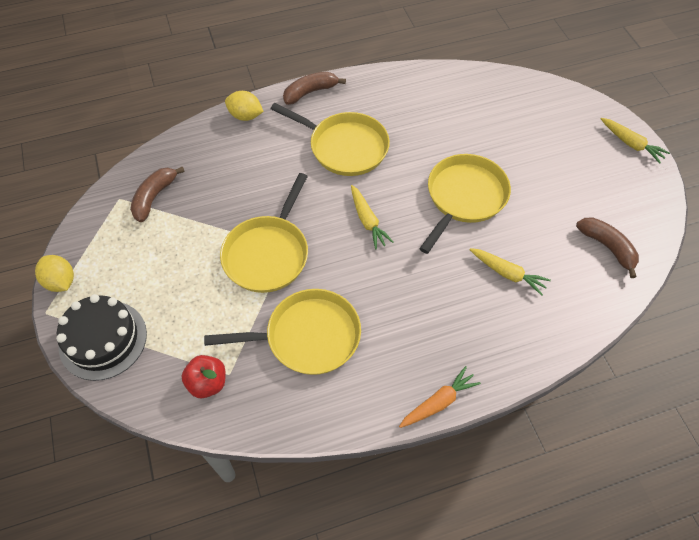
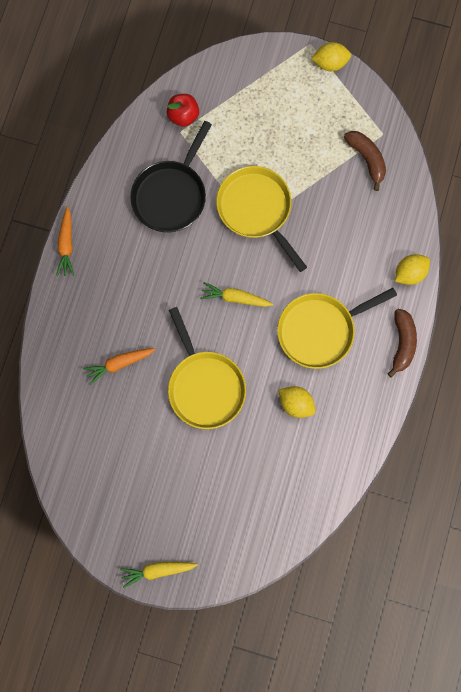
camera: 125 degrees right, 20 degrees up
(103, 340) = (262, 69): black cake -> none
(307, 336) = (171, 195): yellow pan -> black pan
(419, 130) = (296, 403): none -> yellow lemon
(507, 273) = (119, 364): yellow carrot -> orange carrot
(607, 247) = (85, 456): brown banana -> none

